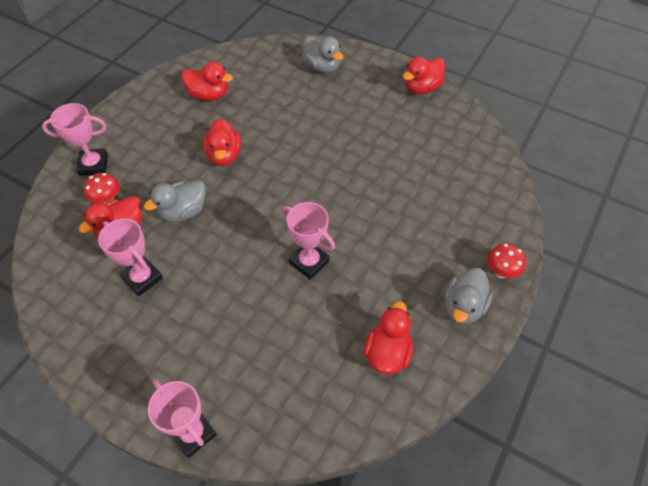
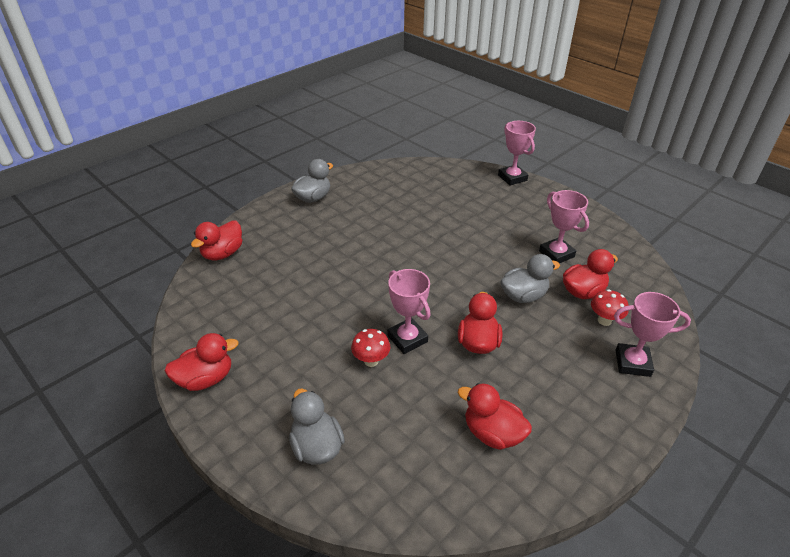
camera: 165 degrees left, 15 degrees down
(309, 262) = (414, 240): pink trophy -> pink trophy (407, 339)
(387, 352) = (379, 187): red duck -> red duck (223, 254)
(501, 272) = (270, 209): red mushroom -> red mushroom (371, 361)

